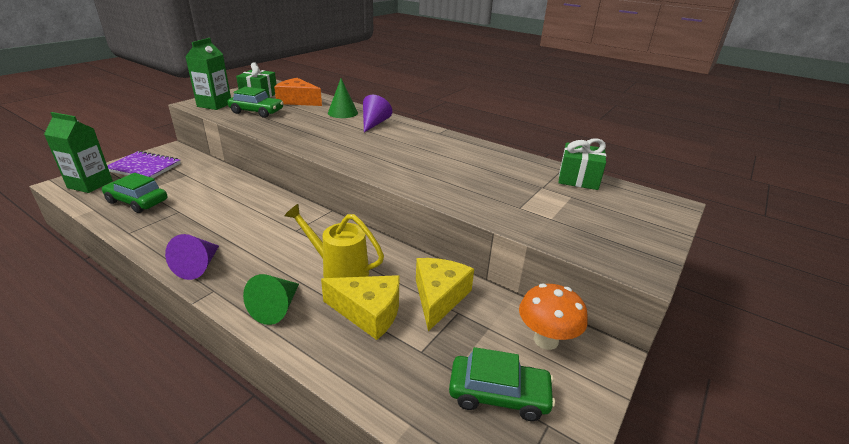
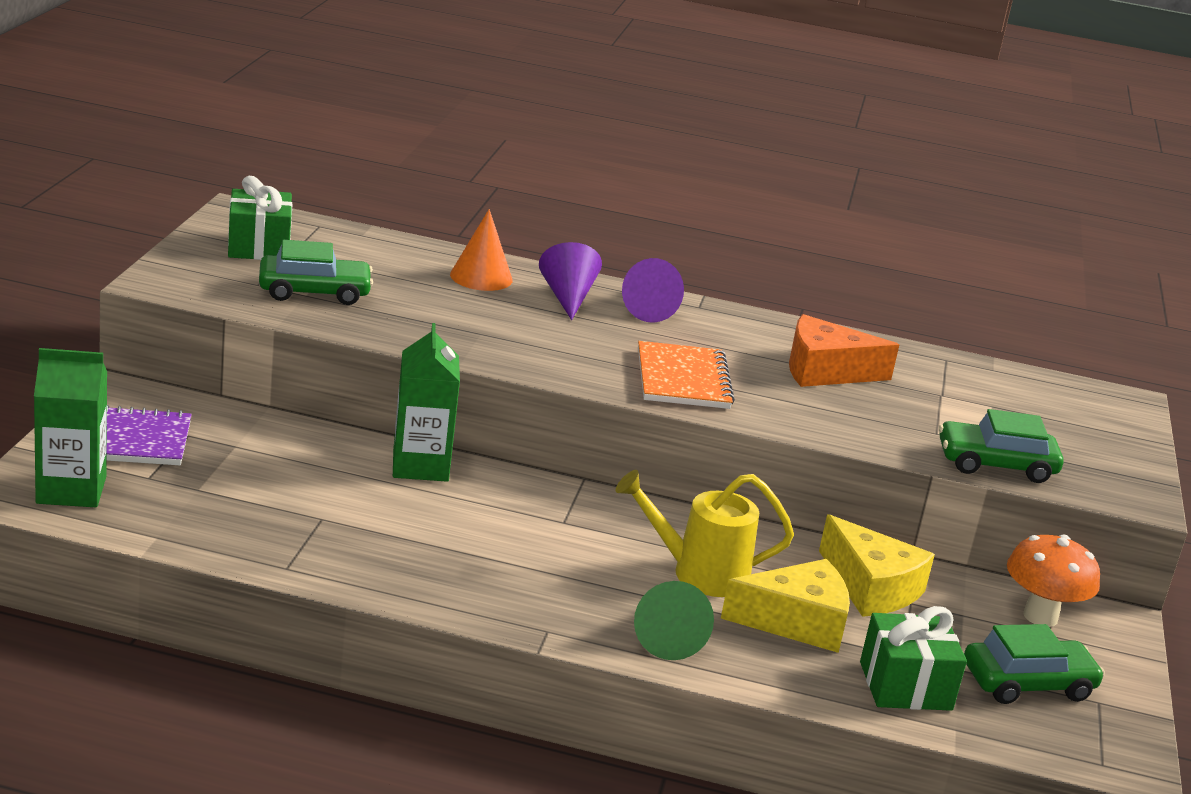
camera: 25 degrees left, 5 degrees down
(137, 201) = (218, 511): green car -> green car (995, 464)
(198, 266) = (479, 601): purple cone -> purple cone (645, 309)
(214, 105) = (203, 282): green carton -> green carton (420, 466)
(298, 101) = (357, 254): orange cheese -> orange cheese (825, 371)
(342, 113) = (481, 277): green cone -> orange cone
(390, 163) = (683, 379): none -> orange notebook
(439, 297) = (871, 587): yellow cheese -> yellow cheese turned 150 degrees clockwise
(578, 179) = (981, 374): green gift -> green gift (905, 686)

